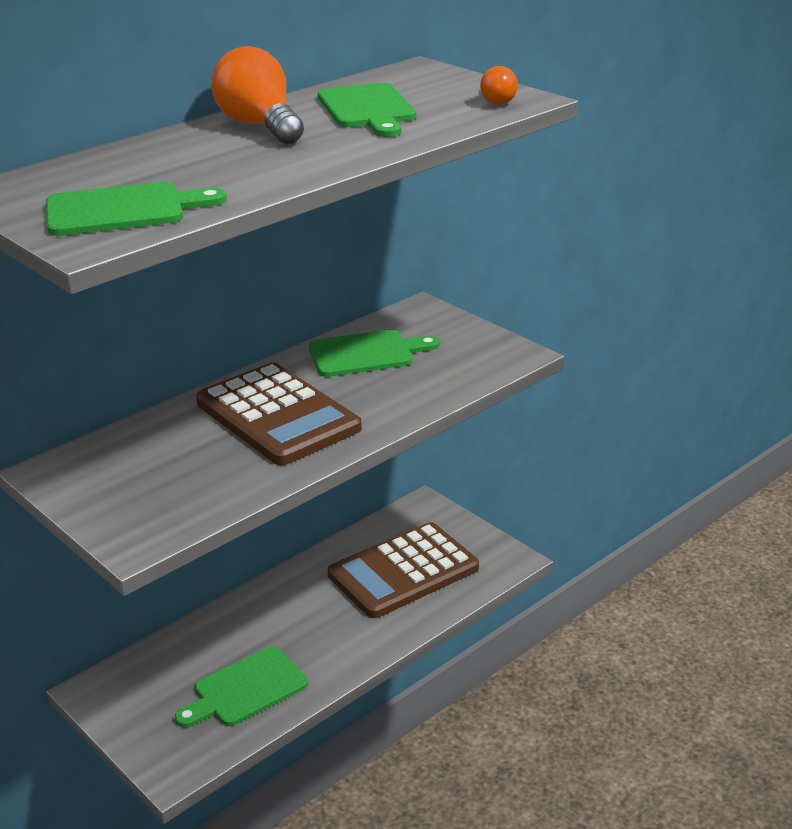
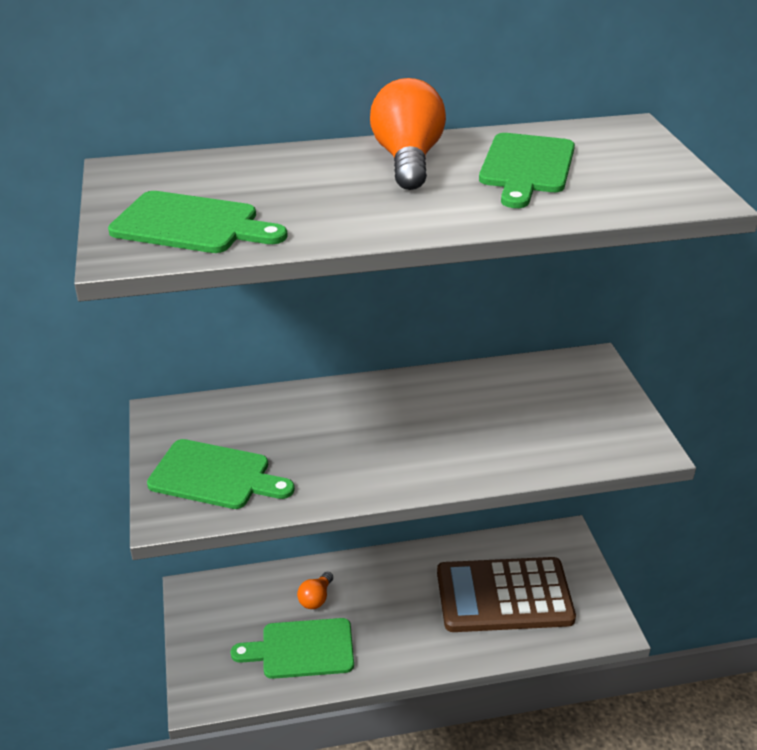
camera: 30 degrees right, 5 degrees up
(277, 416) = (377, 431): brown calculator -> none
(366, 353) = (504, 393): green cutting board -> green cutting board (215, 476)
(497, 100) = (667, 191): orange light bulb -> orange light bulb (316, 598)

